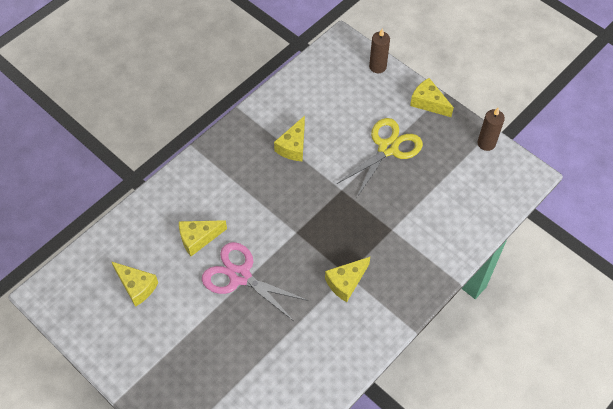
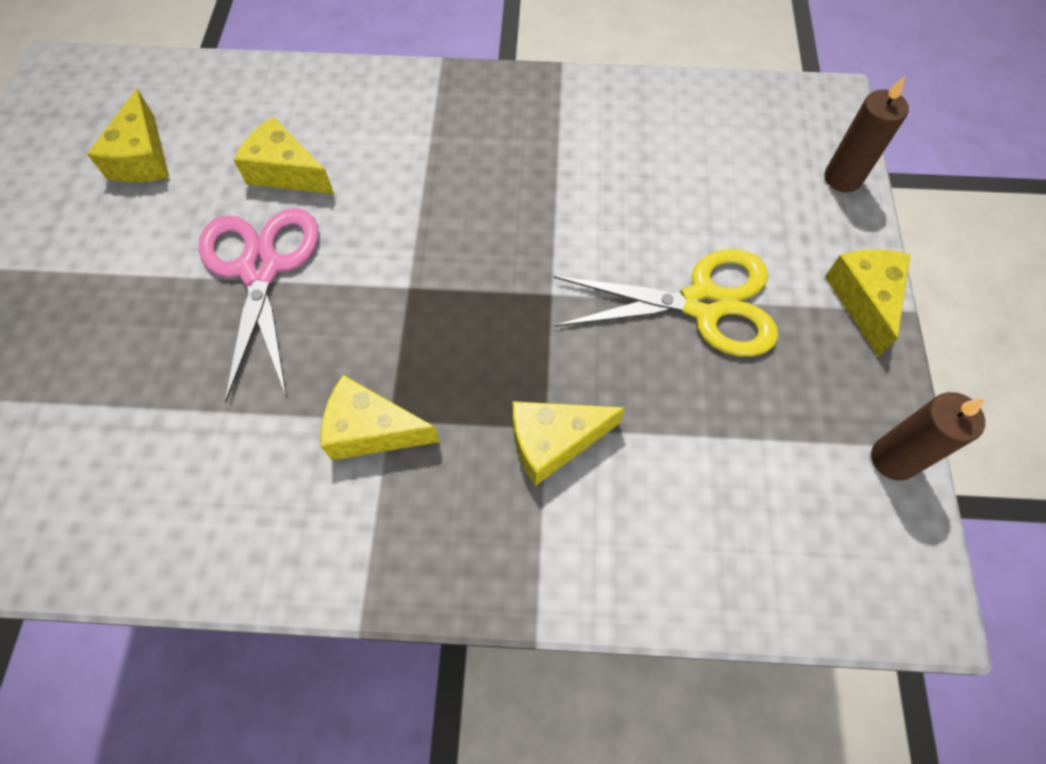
camera: 50 degrees right, 5 degrees up
(293, 146) = (566, 173): yellow cheese -> yellow cheese (553, 442)

